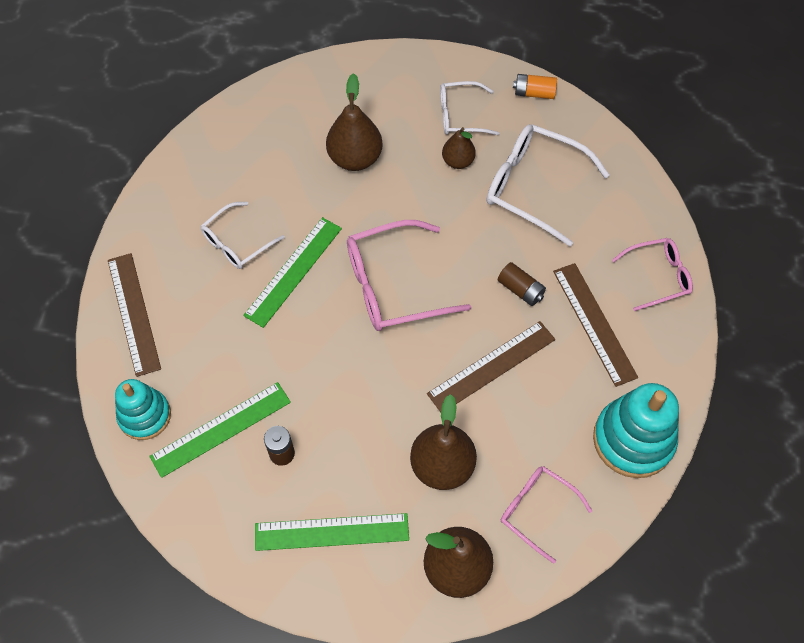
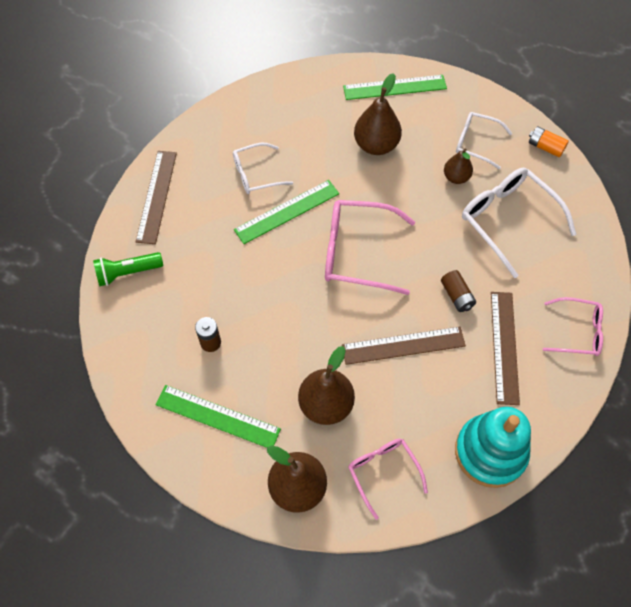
camera: 25 degrees right, 0 degrees up
(145, 416) = (127, 273): turquoise stacking toy -> green flashlight
(221, 429) = (176, 305): green ruler -> green ruler (394, 87)

